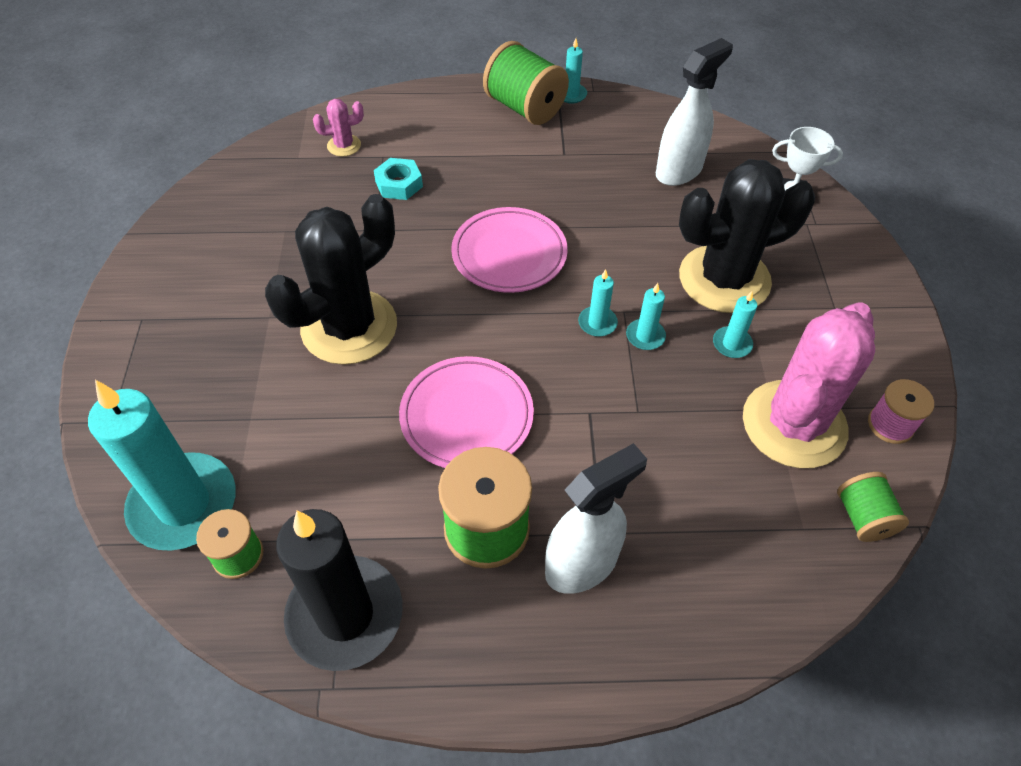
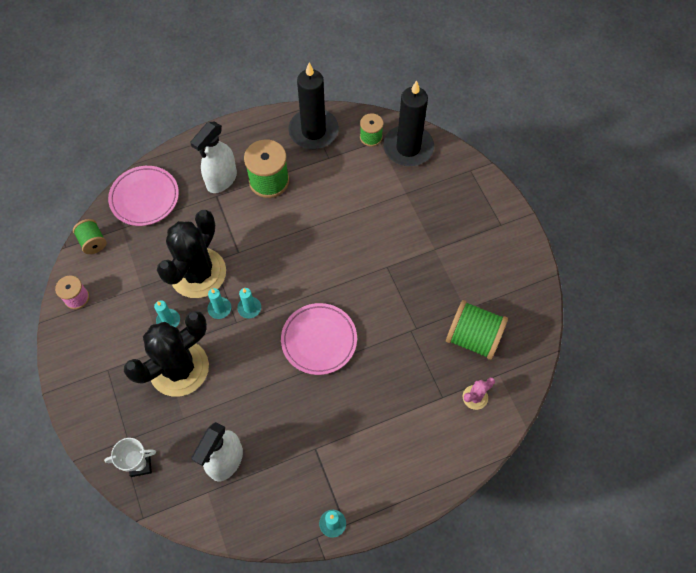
camera: 160 degrees right, 10 degrees up
(184, 504) = (408, 148): turquoise candle -> black candle
(349, 327) = (387, 258): black cactus -> black cactus (198, 273)
(399, 184) = (417, 374): turquoise nut -> none
(466, 416) = (300, 229): pink plate -> pink plate (144, 198)
(525, 108) = (363, 491): green spool -> green spool (473, 337)
(794, 424) = (129, 281): pink cactus -> none

